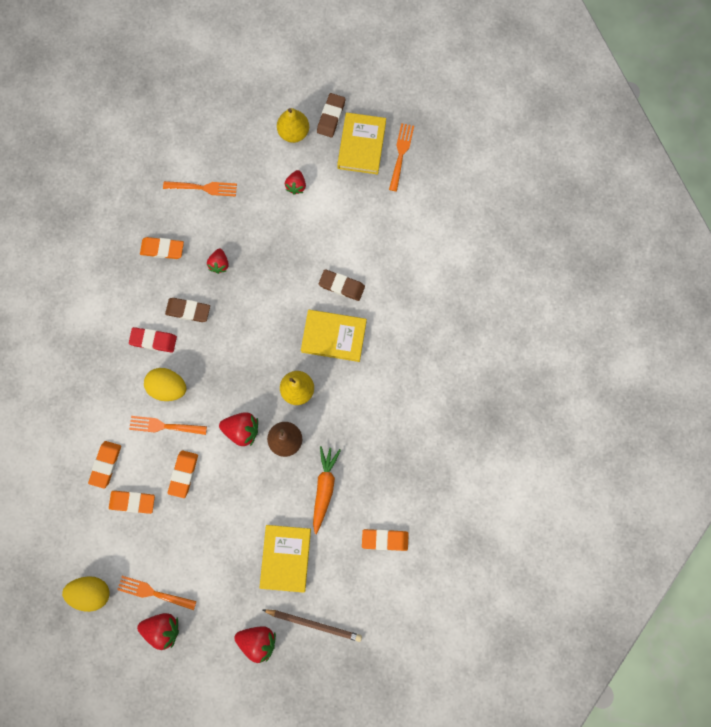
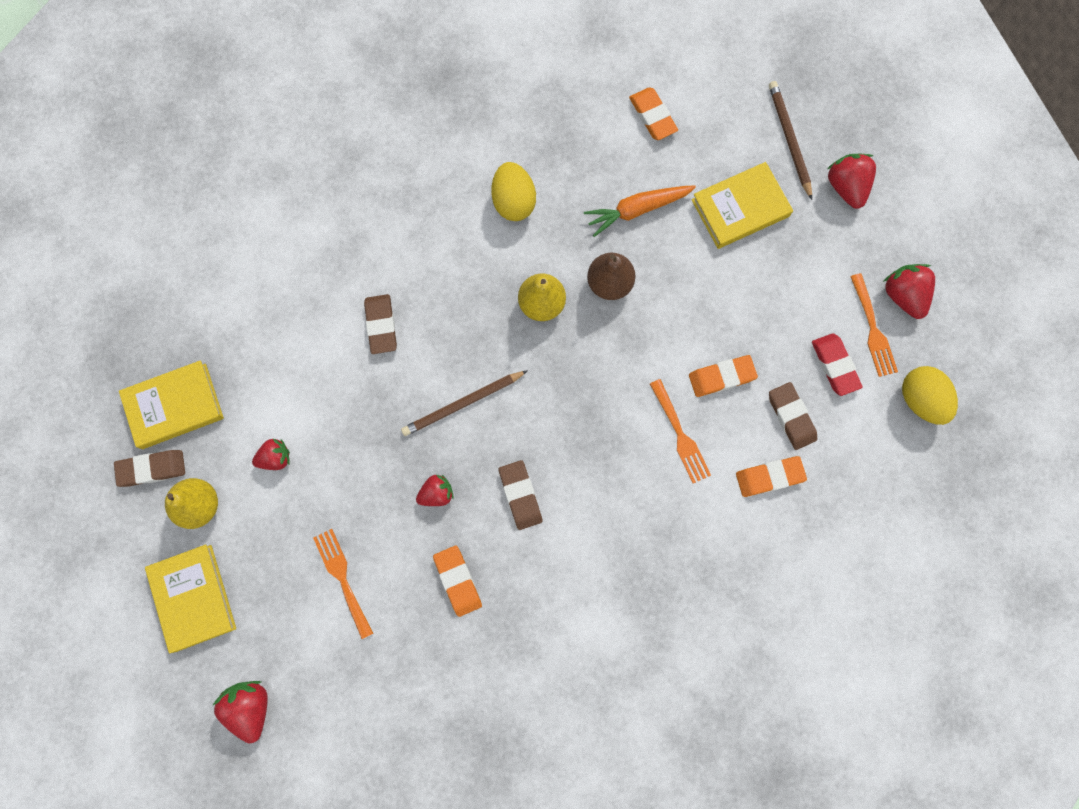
camera: 120 degrees left, 0 degrees up
(132, 502) = (791, 417): orange eraser -> brown eraser
(153, 340) = (584, 515): red eraser -> red eraser (834, 365)
(168, 387) = (631, 460): yellow egg -> yellow egg (513, 201)
(242, 430) = (628, 340): red strawberry -> red strawberry (251, 706)
(263, 307) = (463, 404): none -> brown pencil
(334, 336) = (451, 299): yellow book -> yellow book (193, 597)
(401, 154) = (162, 350): orange fork -> none

